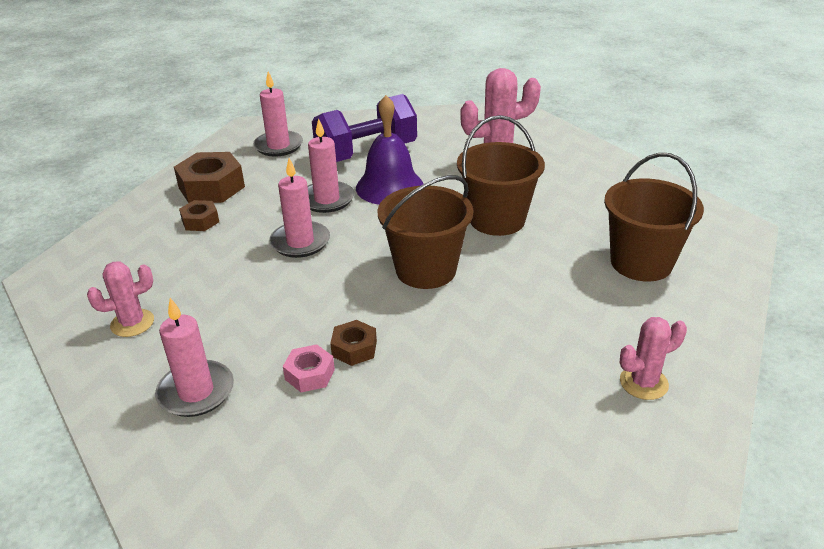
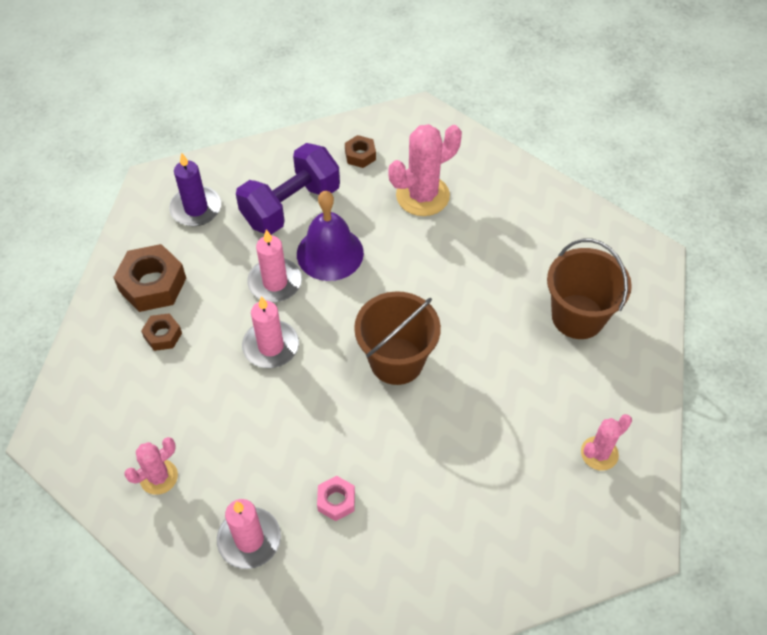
camera: 15 degrees left, 20 degrees up
(278, 146) = (196, 208): pink candle -> purple candle
(354, 348) = (363, 465): brown nut -> brown nut (360, 155)
(497, 220) = (443, 283): brown bucket -> none

